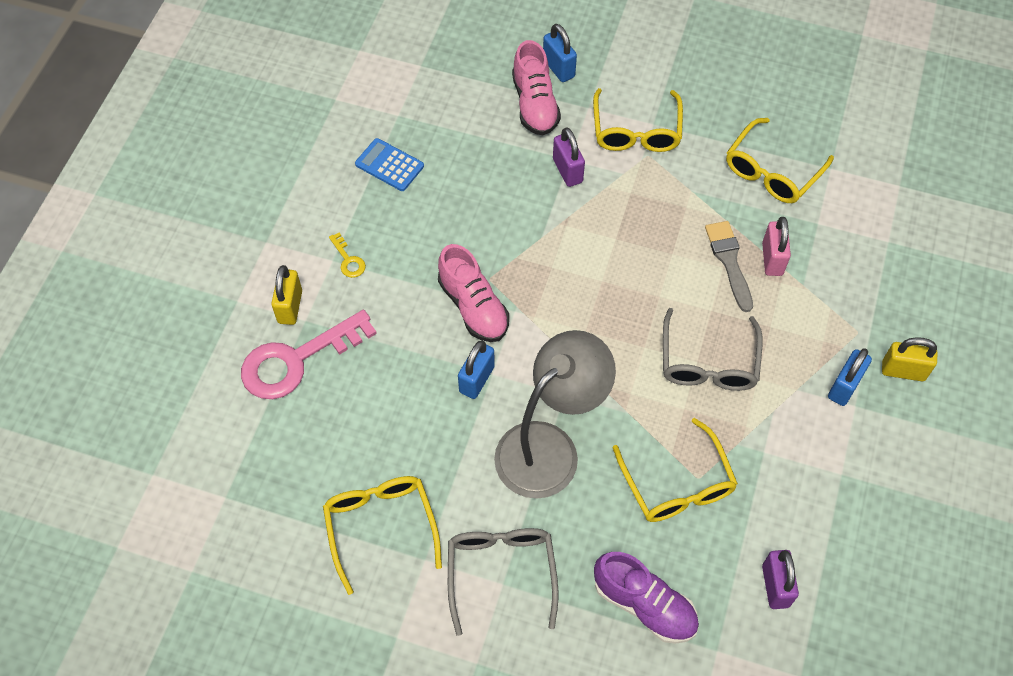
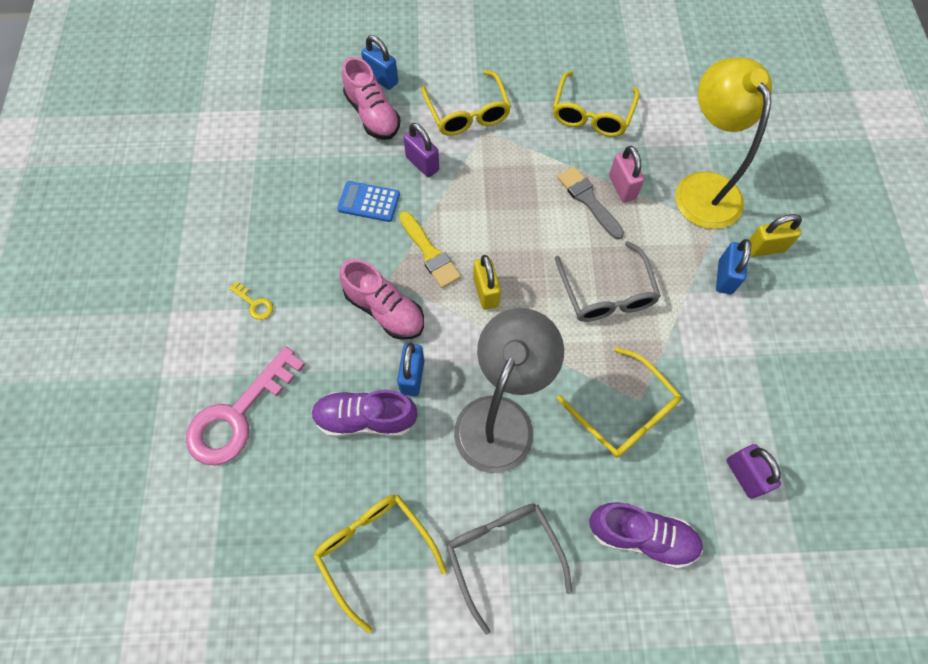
camera: 20 degrees left, 5 degrees up
(290, 307) = (214, 366): yellow padlock -> yellow padlock (486, 292)
(389, 165) = (262, 205): blue calculator -> blue calculator (369, 202)
(416, 404) = (365, 419): none -> purple shoe
(540, 264) = (430, 253): none -> yellow brush
(861, 286) = (702, 188): none -> yellow lamp

